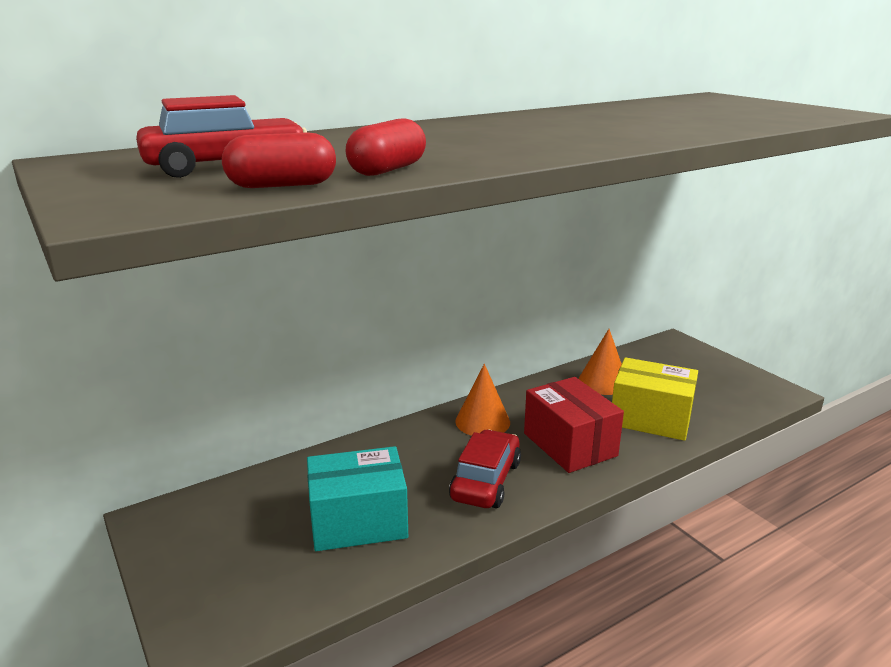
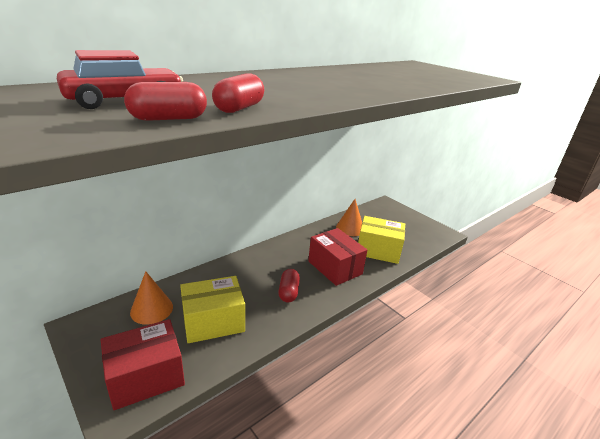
camera: 10 degrees left, 5 degrees up
(248, 596) = (146, 376): none -> red box
(358, 521) = (213, 321): turquoise box -> yellow box
(482, 421) = (283, 254): orange cone -> orange cone (151, 309)
(486, 481) = (288, 292): red car -> red capsule

